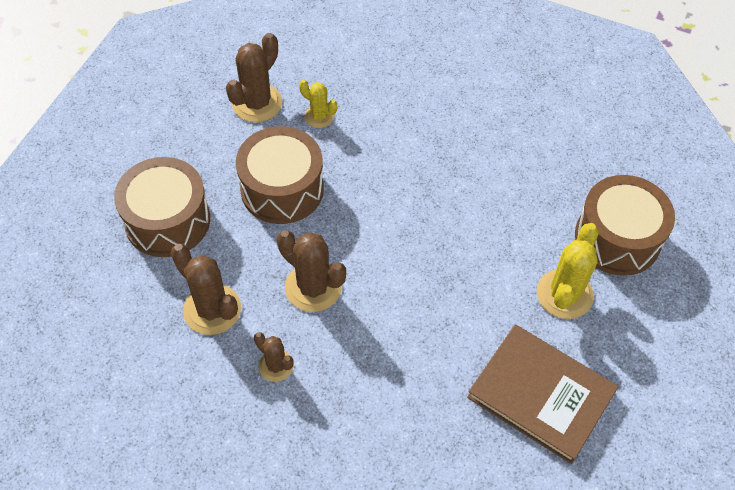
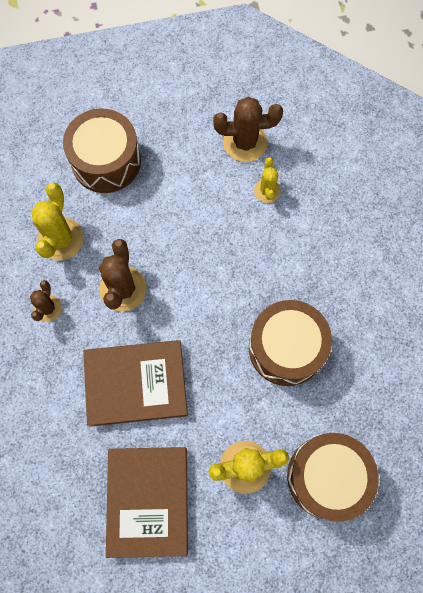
camera: 55 degrees right, 15 degrees up
(212, 309) = (60, 239): brown cactus -> yellow cactus
(282, 189) = (186, 212): brown drum -> brown drum (286, 348)
(417, 334) = (136, 383): none -> brown book

